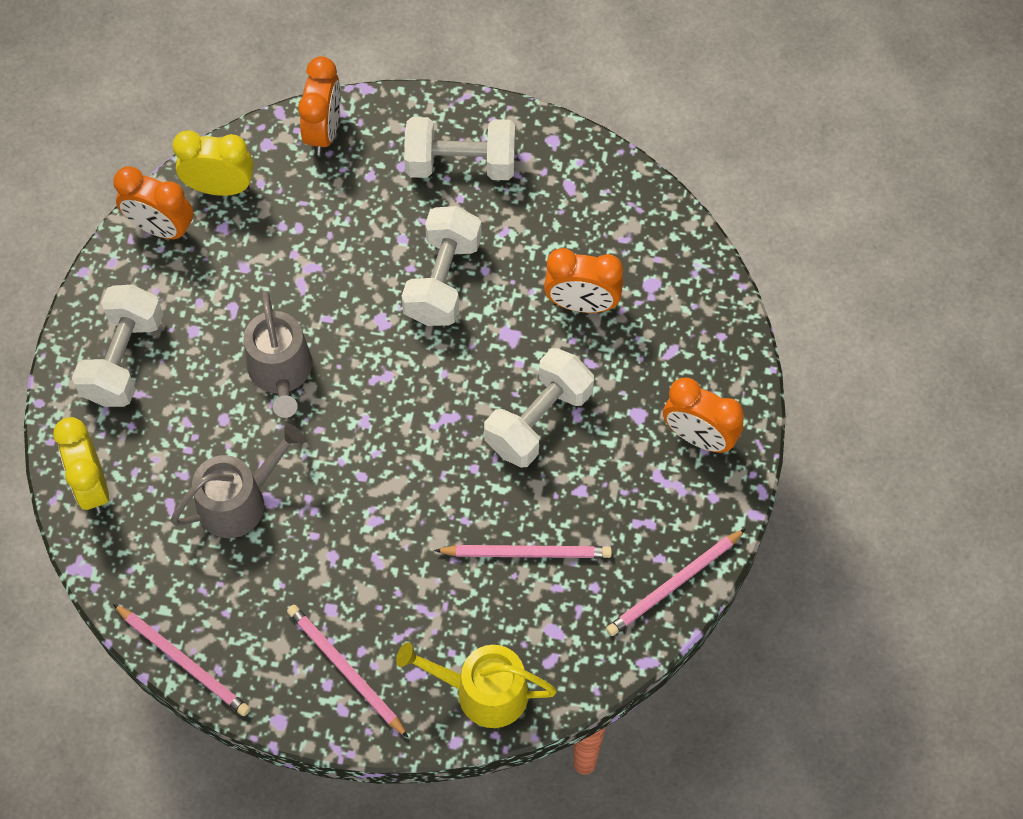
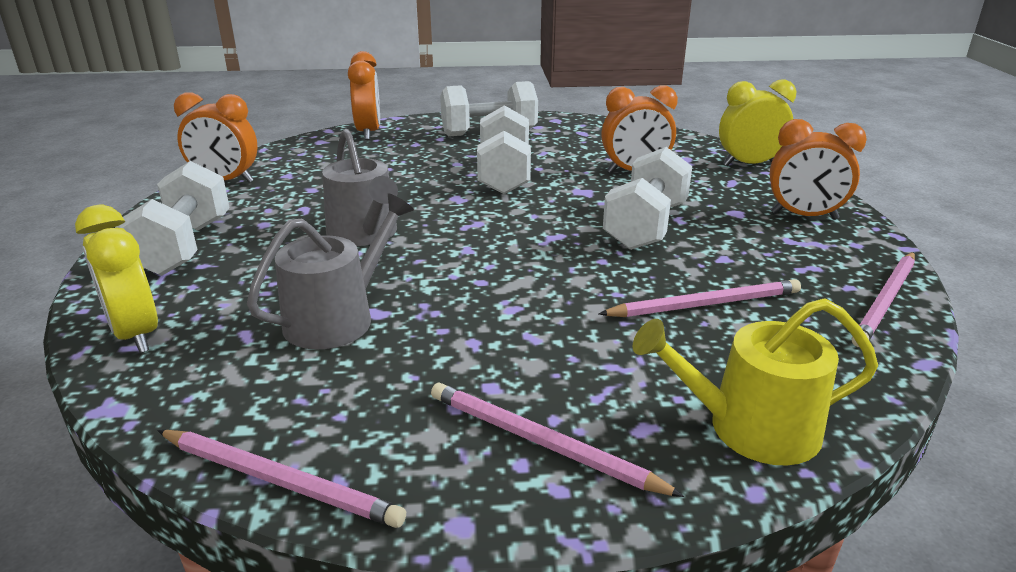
camera: 15 degrees left, 35 degrees down
(220, 187) = (281, 160): yellow clock -> yellow clock (749, 164)

